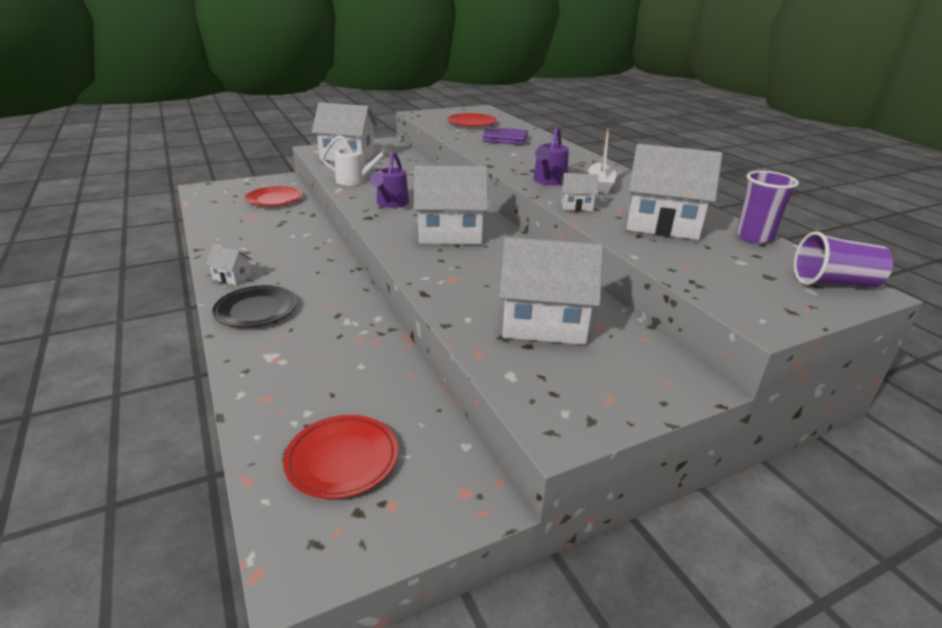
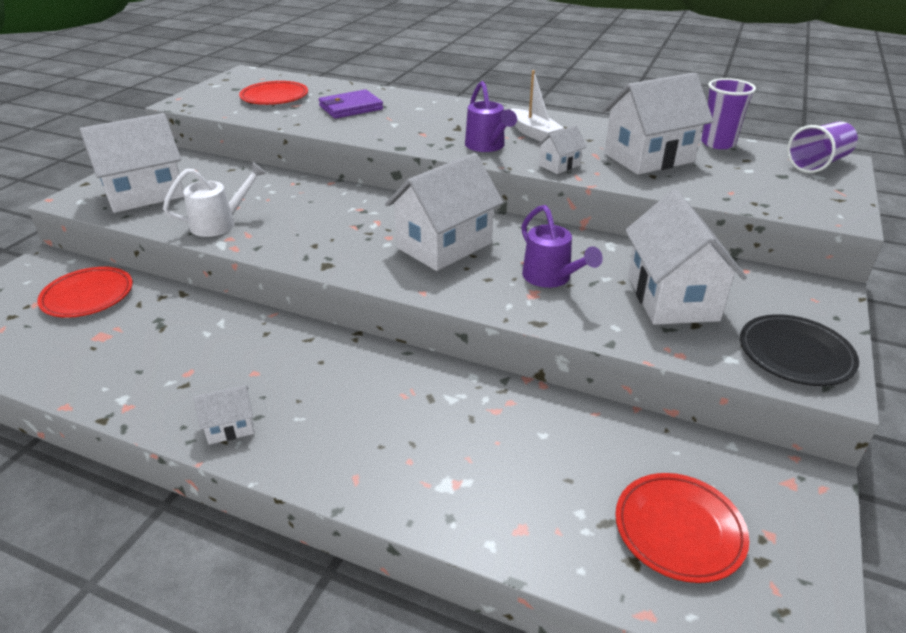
camera: 40 degrees left, 5 degrees up
(256, 310) = (335, 447): black plate -> black plate (795, 354)
(391, 203) = (319, 236): purple watering can -> purple watering can (551, 278)
(544, 324) = (672, 298): white house -> white house turned 60 degrees counterclockwise

